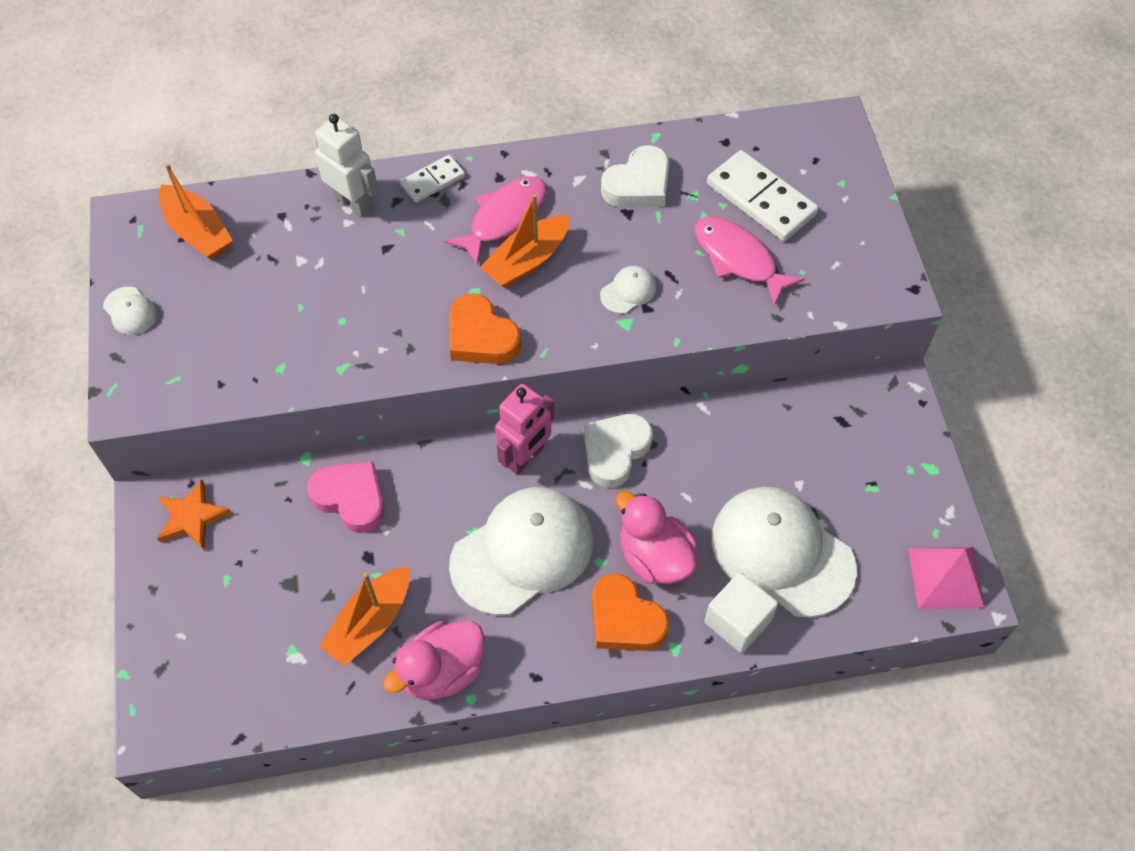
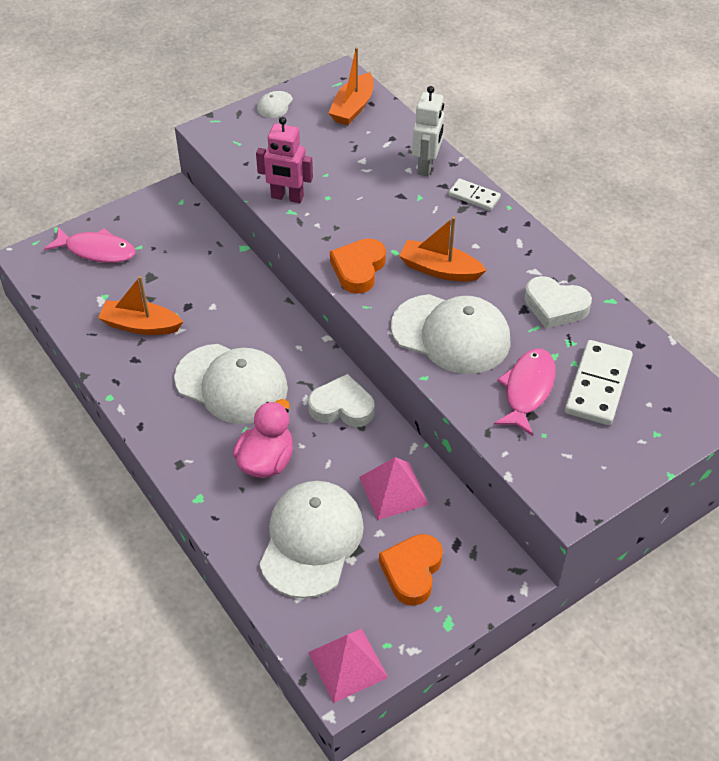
camera: 65 degrees right, 10 degrees down
(192, 517) = (173, 214): orange star -> none
(351, 498) = (226, 281): pink heart -> none
(442, 671) = (122, 375): pink duck -> none
(504, 218) = (468, 244): pink fish -> pink fish (97, 250)
(525, 457) = (308, 358): pink robot -> pink robot (287, 197)
(625, 619) = (207, 461): orange heart -> orange heart (412, 571)
(628, 291) = (451, 334): white cap -> white cap, size x2.41
(737, 621) = (238, 530): white cube -> none
(751, 449) = (393, 490): none -> pink pyramid

